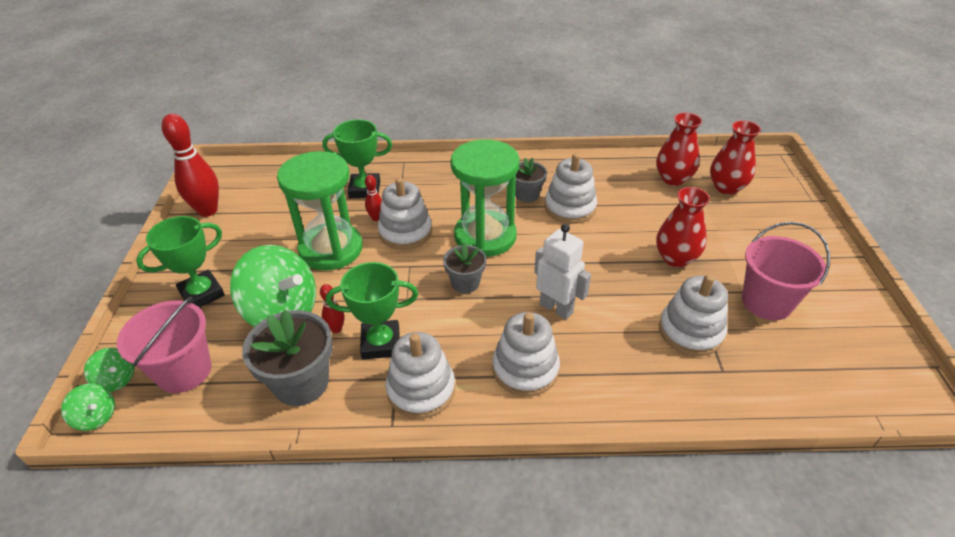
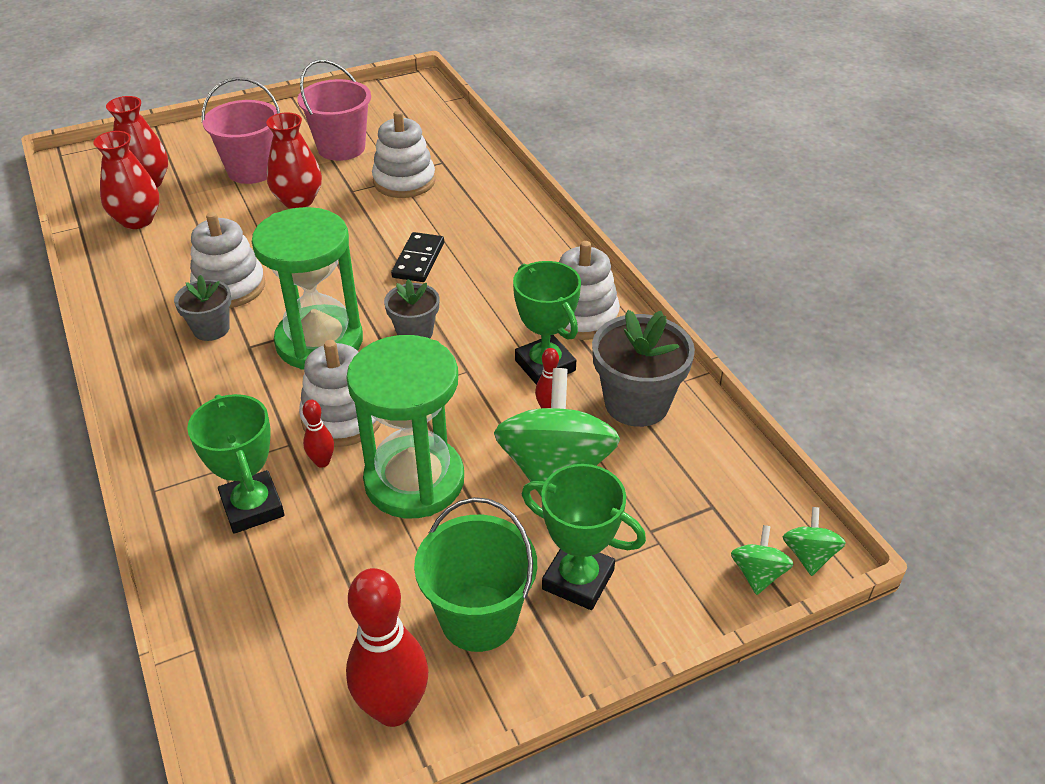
camera: 115 degrees left, 0 degrees up
(184, 371) = (697, 514): pink bucket -> pink bucket (252, 170)
(221, 249) = (478, 618): none -> green bucket
(525, 369) = (512, 261): white stacking toy -> none
(556, 308) = (418, 260): white robot -> black domino

